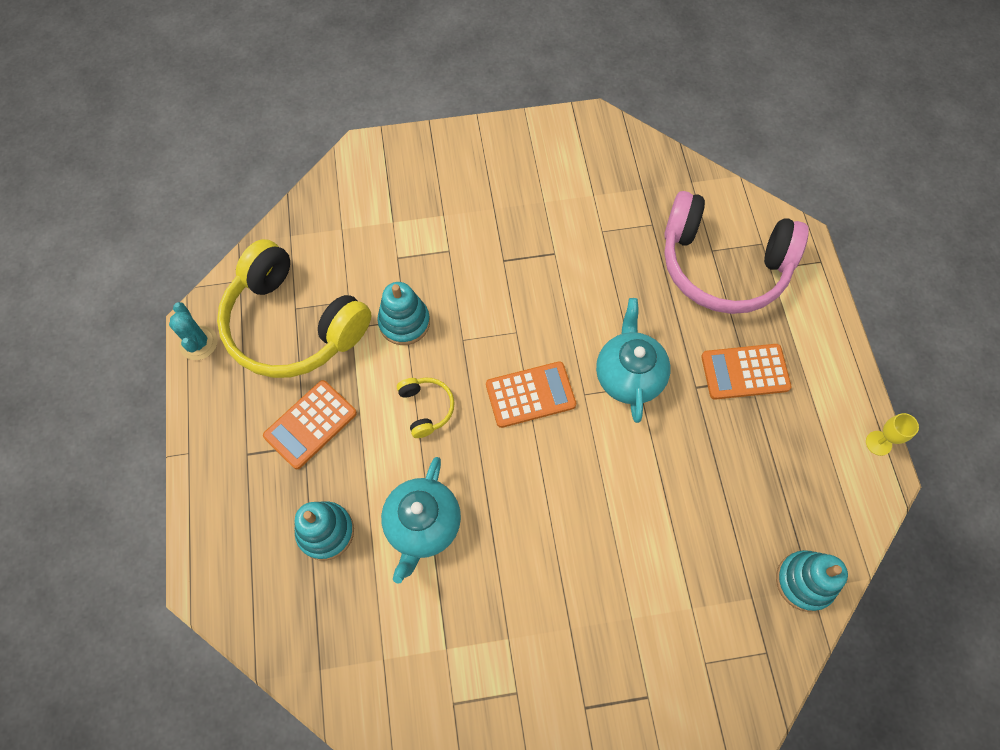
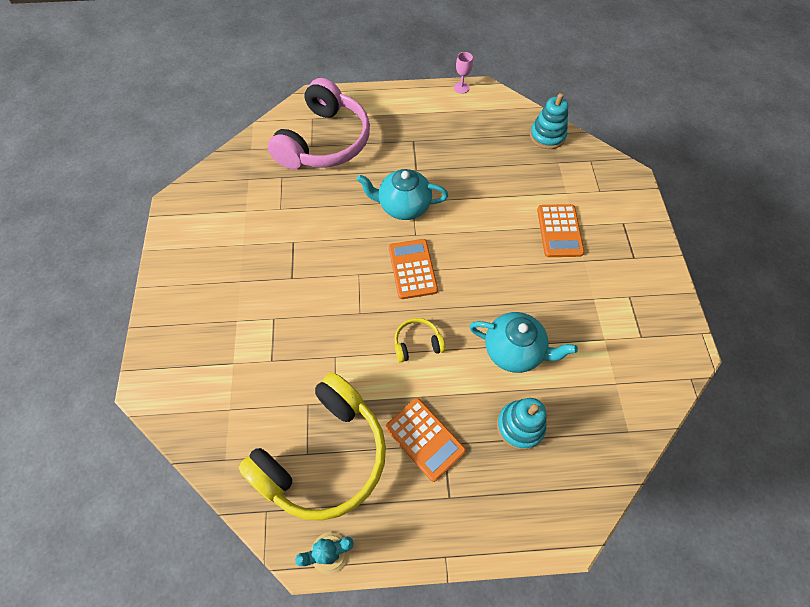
camera: 85 degrees left, 5 degrees down
(404, 322) = (337, 357): turquoise stacking toy -> none
(745, 372) = (408, 142): orange calculator -> orange calculator (559, 231)
(878, 443) = (461, 88): yellow goblet -> pink goblet

